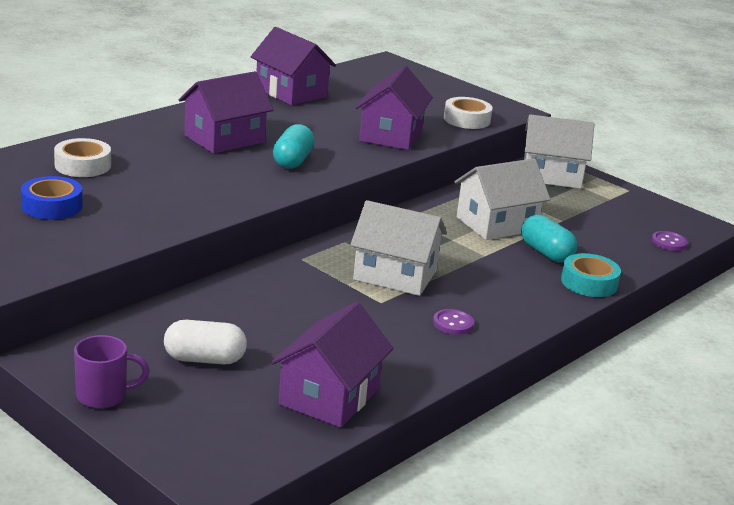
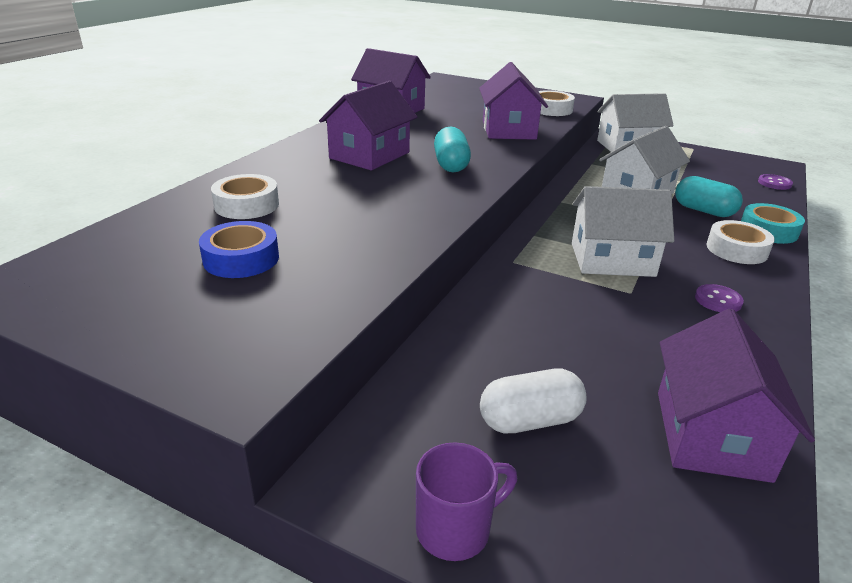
camera: 15 degrees left, 5 degrees up
(530, 291) = (736, 249): none -> white tape

